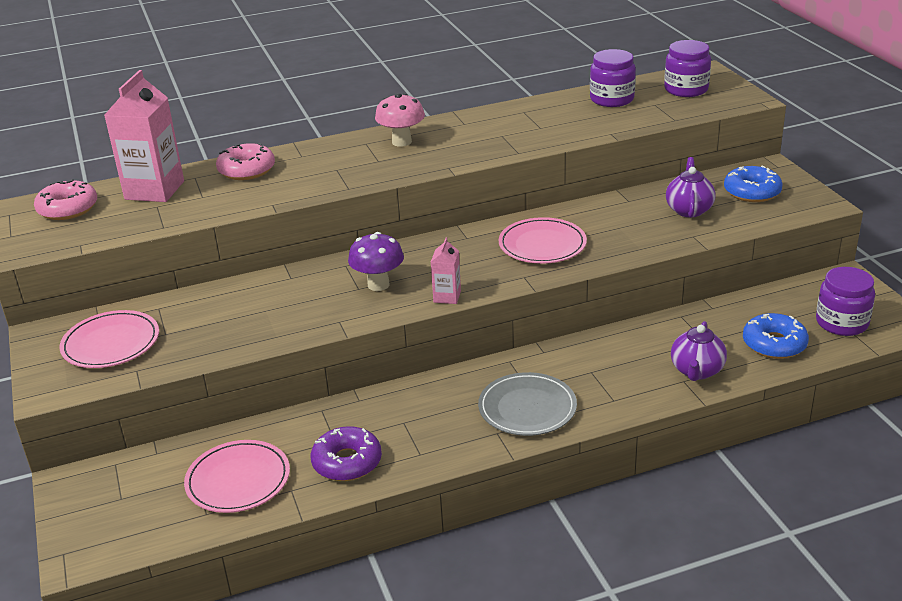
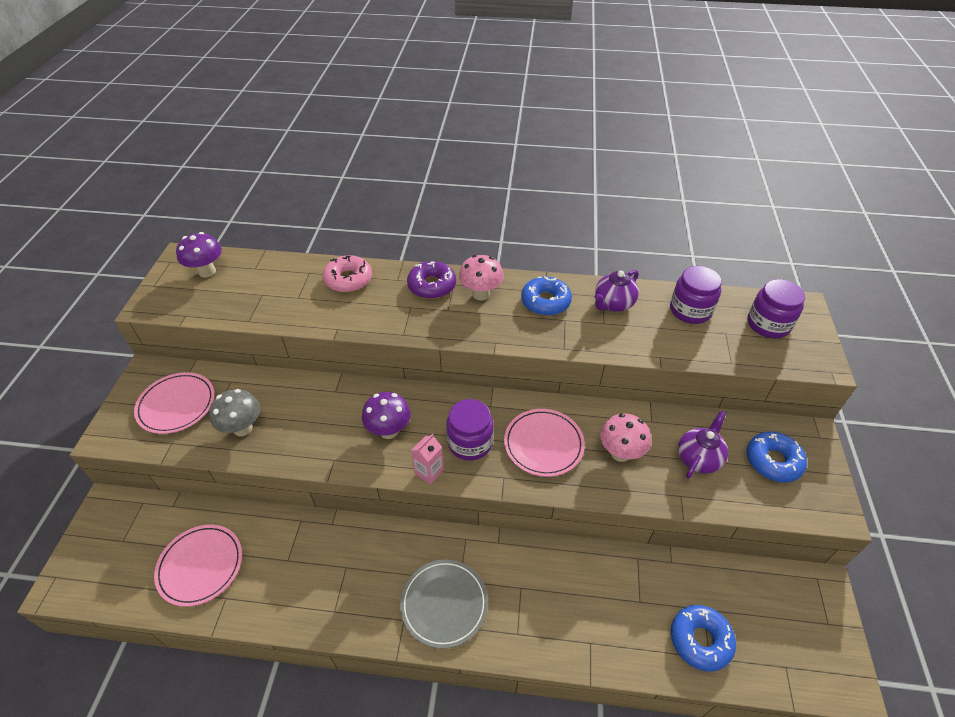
camera: 25 degrees right, 15 degrees up
(68, 208) = (207, 271): pink donut -> purple mushroom
(154, 190) = (273, 276): pink carton -> none
(212, 334) = (243, 428): none -> grey mushroom
(347, 462) = (280, 590): purple donut -> purple donut (432, 285)
(471, 129) = (545, 302): none -> blue donut
(618, 228) = (620, 453): none -> pink mushroom
(697, 371) = (609, 637): purple teapot -> purple teapot (613, 304)
(842, 323) = (782, 646): purple jar -> purple jar (470, 442)

